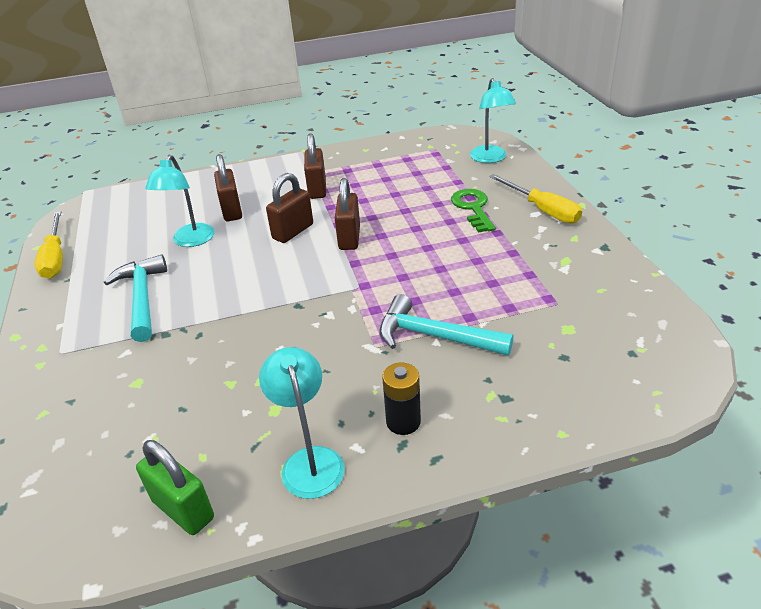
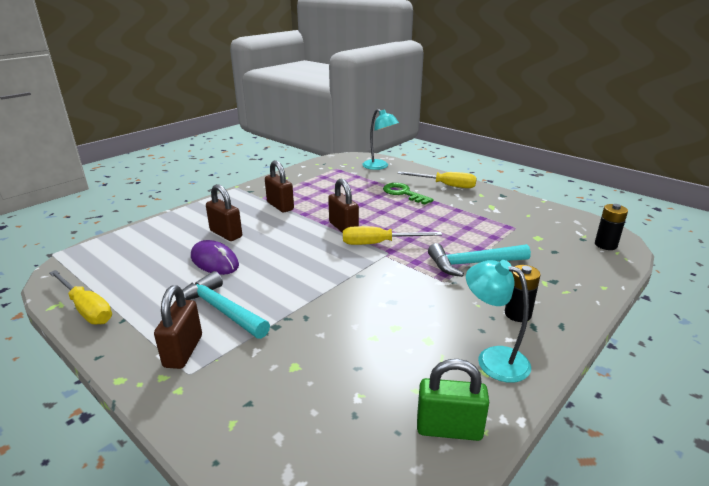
camera: 35 degrees left, 10 degrees down
(190, 241) = (214, 261): turquoise lamp -> purple mouse
(293, 231) = (295, 234): brown padlock -> brown padlock (183, 351)
(362, 271) = (379, 243): none -> yellow screwdriver
(654, 374) = (605, 245): none -> black battery

